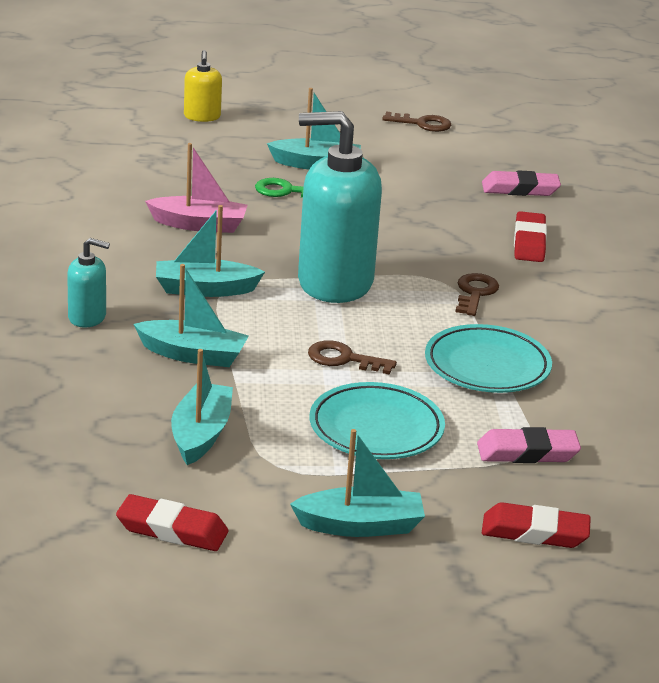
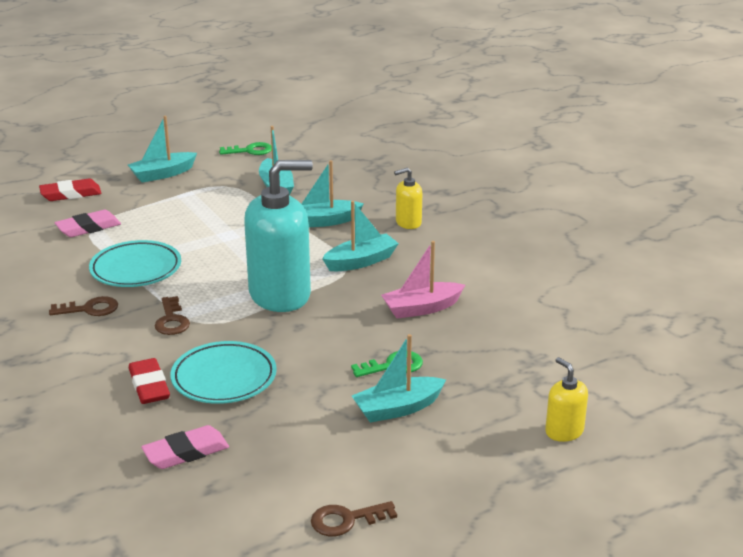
camera: 155 degrees right, 0 degrees up
(87, 317) = (408, 222): turquoise soap dispenser -> yellow soap dispenser
(172, 530) = (250, 151): red eraser -> green key
(344, 359) = (231, 246): brown key -> brown key (90, 309)
(376, 428) = (184, 215): turquoise plate -> turquoise plate (224, 378)

